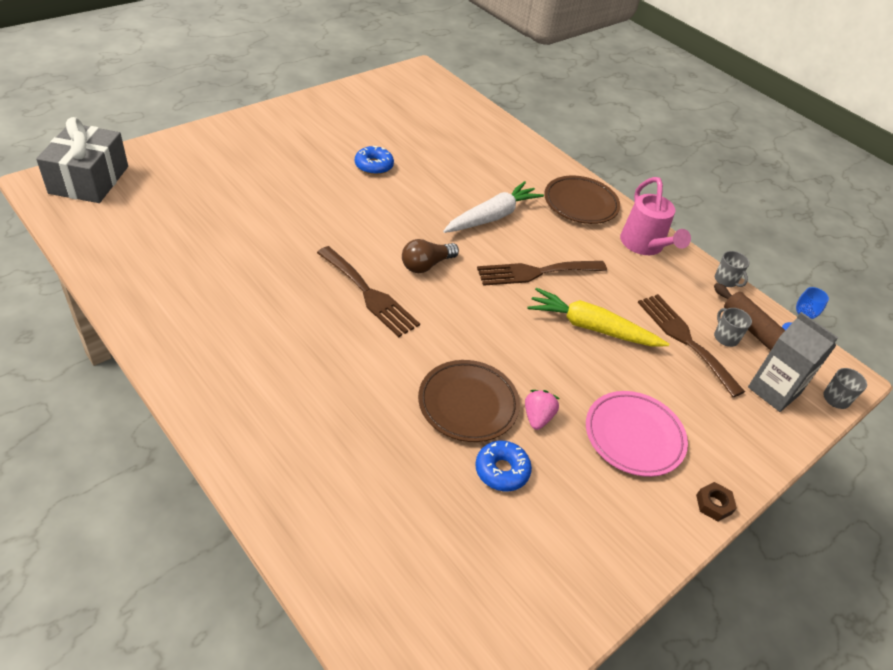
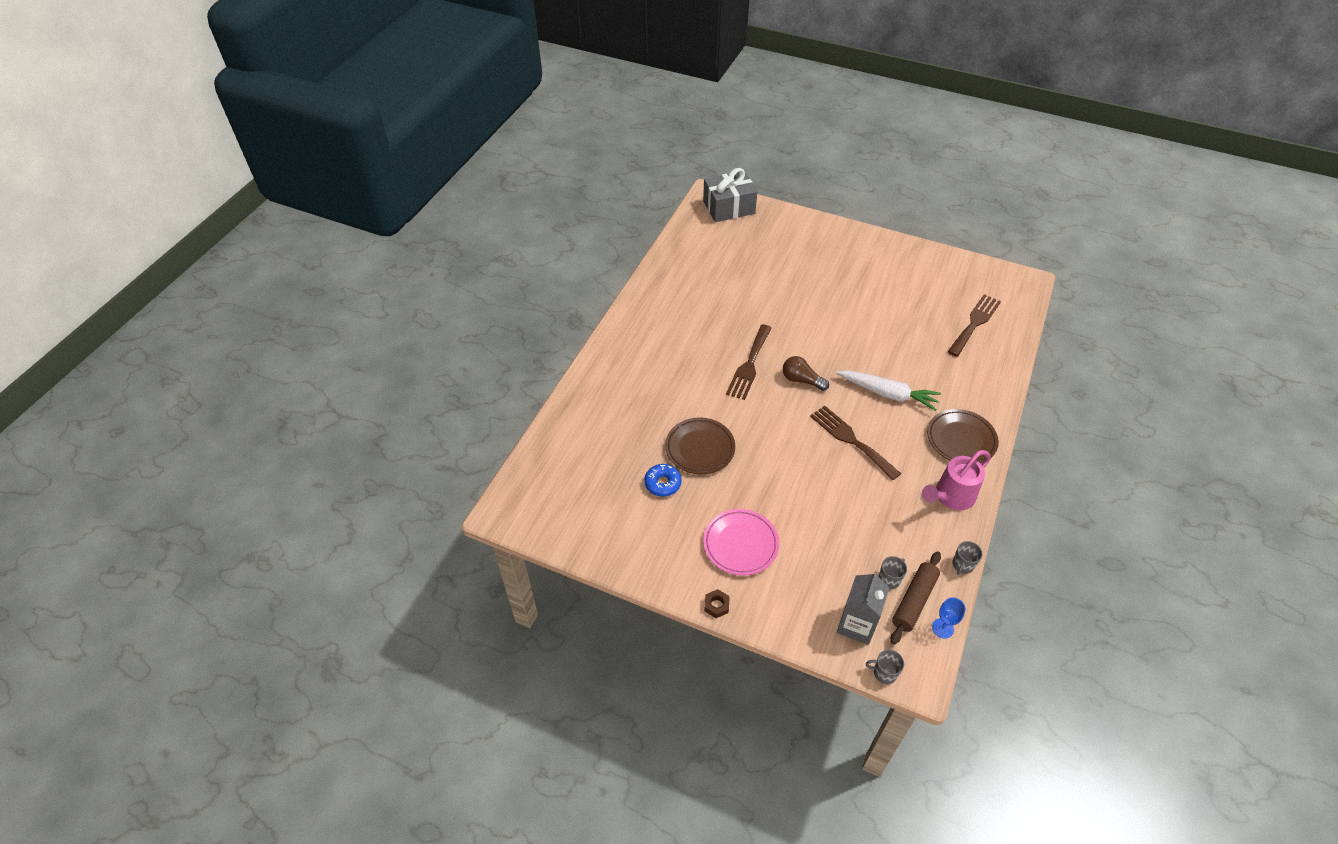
camera: 70 degrees right, 5 degrees up
(374, 166) = (875, 310): blue donut -> none
(537, 417) = (716, 487): pink strawberry -> none
(591, 327) = (823, 490): yellow carrot -> none
(685, 339) = (862, 552): brown fork -> brown fork (975, 323)

